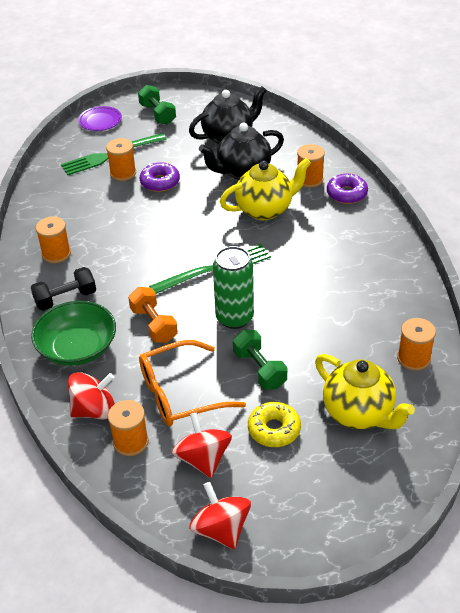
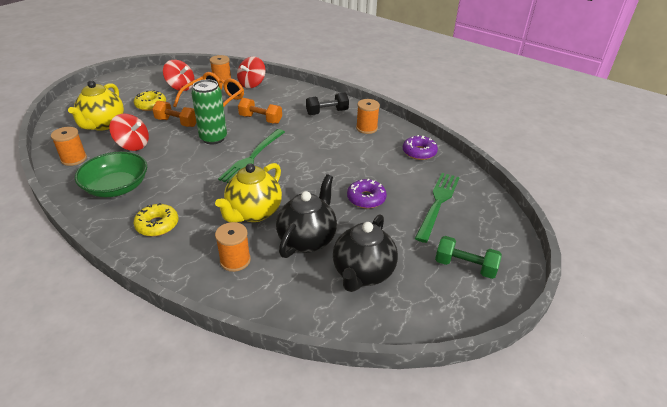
camera: 140 degrees right, 5 degrees down
(65, 299) = (327, 112): black dumbbell -> black dumbbell turned 45 degrees clockwise
(77, 348) = (291, 98): green bowl -> green bowl (117, 187)
(100, 121) = (500, 231): purple plate -> none
(123, 173) = (405, 193): orange spool -> none
(221, 529) = (155, 74): red spinning top -> red spinning top (133, 145)
(259, 369) = (177, 122): green dumbbell -> orange dumbbell
(346, 194) = (186, 261): purple donut -> purple donut (419, 152)
(355, 233) = (157, 225): none -> yellow donut
(359, 413) = (103, 124): yellow teapot -> yellow teapot turned 90 degrees counterclockwise

